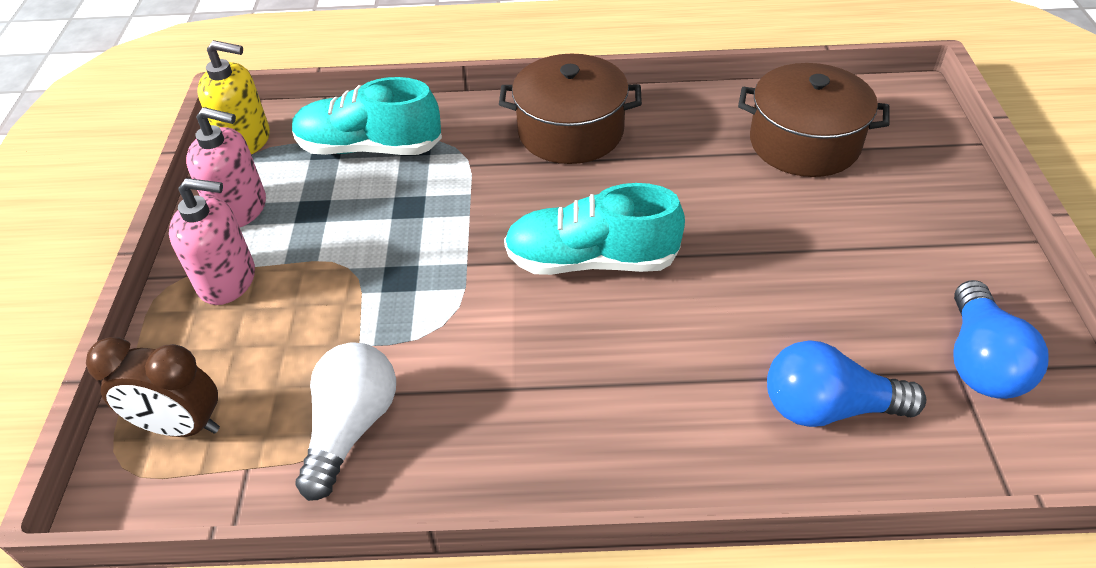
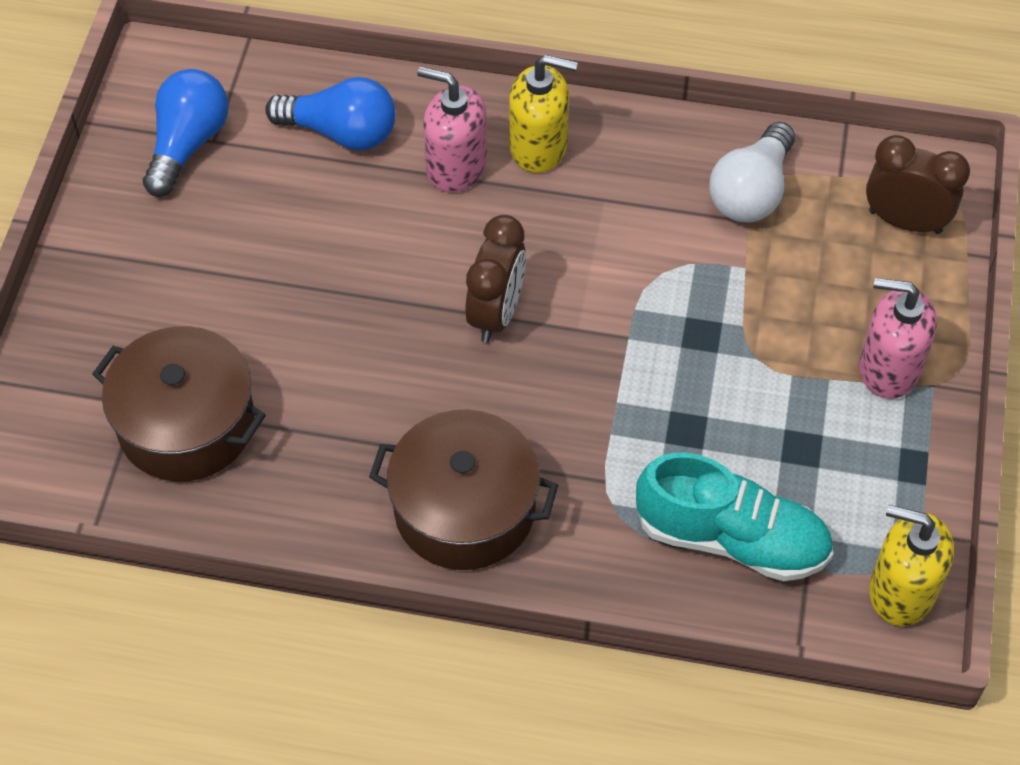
camera: 170 degrees left, 10 degrees up
(240, 209) = (890, 469): pink soap dispenser -> pink soap dispenser (456, 166)
(591, 260) = (496, 313): turquoise shoe -> brown clock
(600, 434) = (539, 147): none -> yellow soap dispenser

